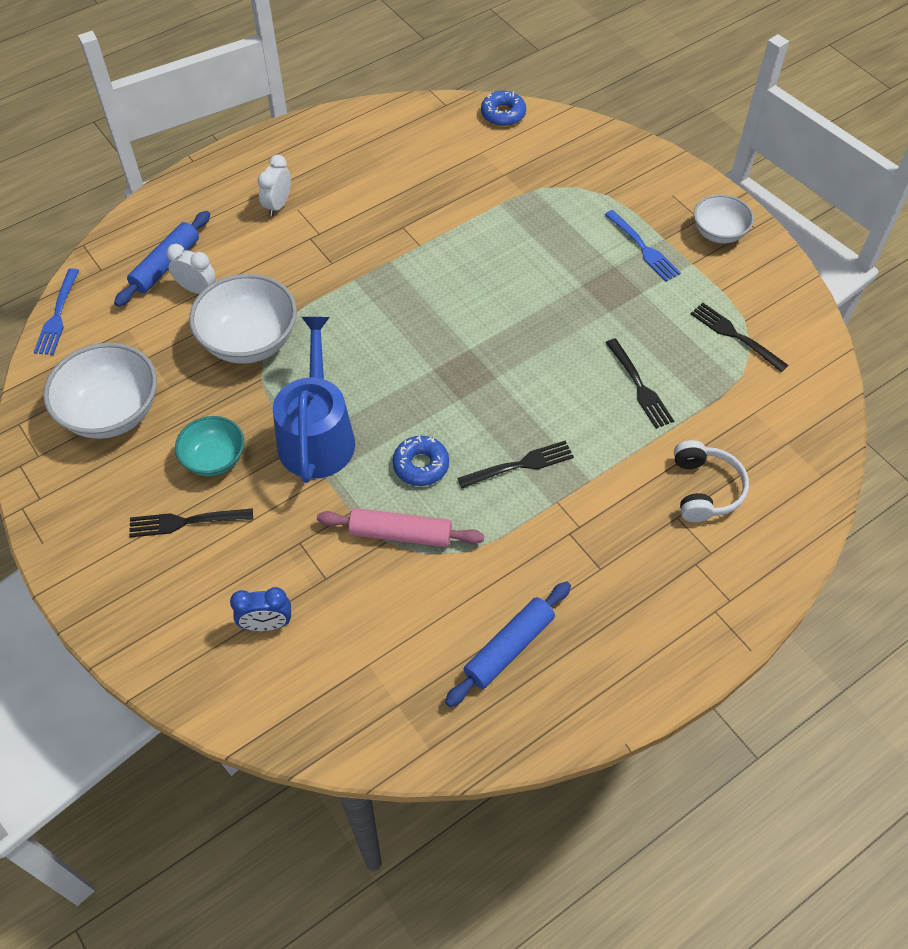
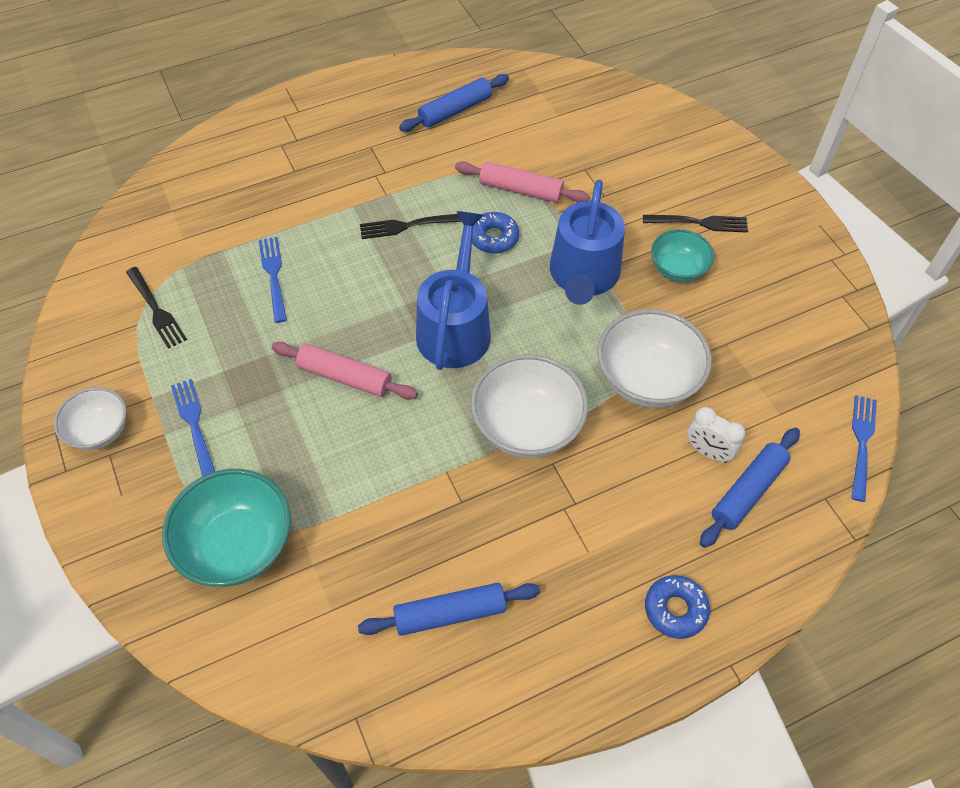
camera: 170 degrees left, 0 degrees up
(112, 412) = (780, 325): white bowl -> white bowl (527, 426)
(267, 624) = (631, 147): blue clock -> none
(278, 205) = (613, 561): white clock -> none
(395, 161) = (450, 614): none -> blue rolling pin
(440, 362) = (455, 327): none -> blue watering can
(503, 114) = (278, 680): blue donut -> blue donut (675, 609)
(530, 303) = (345, 377): none -> pink rolling pin
(566, 177) = (237, 545): none -> turquoise bowl
(639, 386) = (273, 275): black fork -> blue fork
(705, 489) = (261, 186): white headphones -> none

